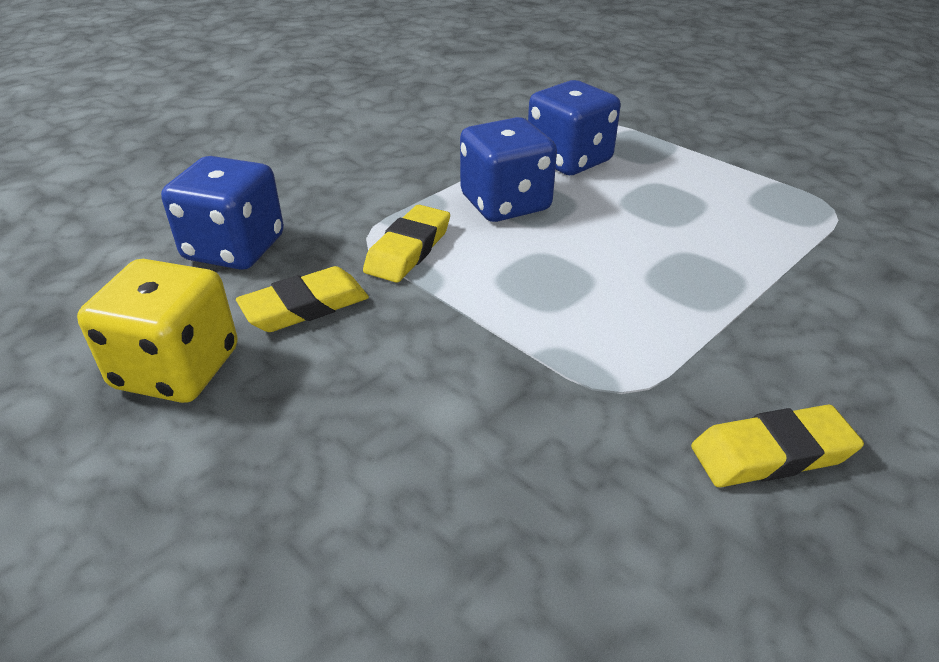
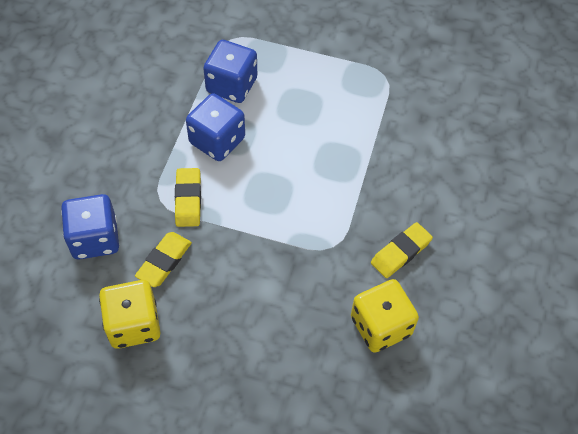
camera: 30 degrees left, 20 degrees up
(659, 579) = (380, 326): none -> yellow dice

